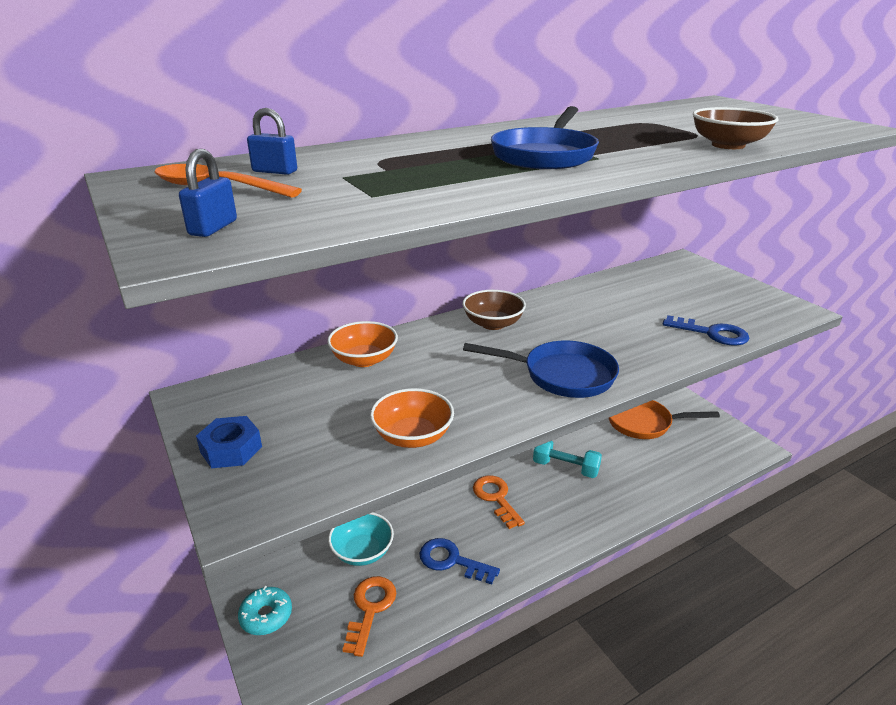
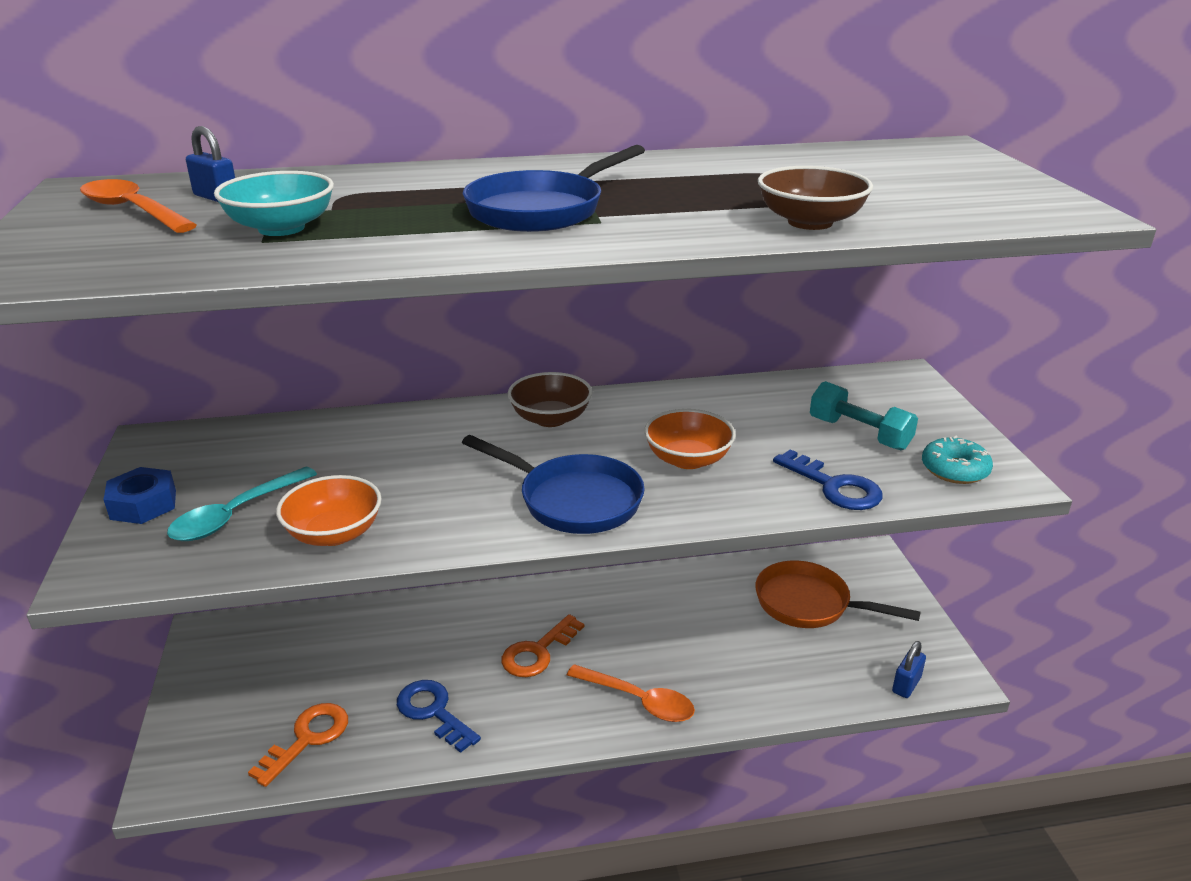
camera: 20 degrees right, 0 degrees up
(213, 228) = (60, 258): blue padlock -> blue padlock (906, 685)
(266, 616) = (197, 713): turquoise donut -> turquoise donut (954, 470)
(320, 440) = (236, 515): none -> turquoise spoon
(362, 551) = (340, 672): turquoise bowl -> turquoise bowl (281, 228)
(364, 359) = (360, 434): orange bowl -> orange bowl (688, 459)
(496, 498) = (537, 652): orange key -> orange key turned 135 degrees counterclockwise
(565, 467) = (655, 637): turquoise dumbbell -> turquoise dumbbell (859, 433)
(584, 513) = (638, 700): none -> orange spoon

